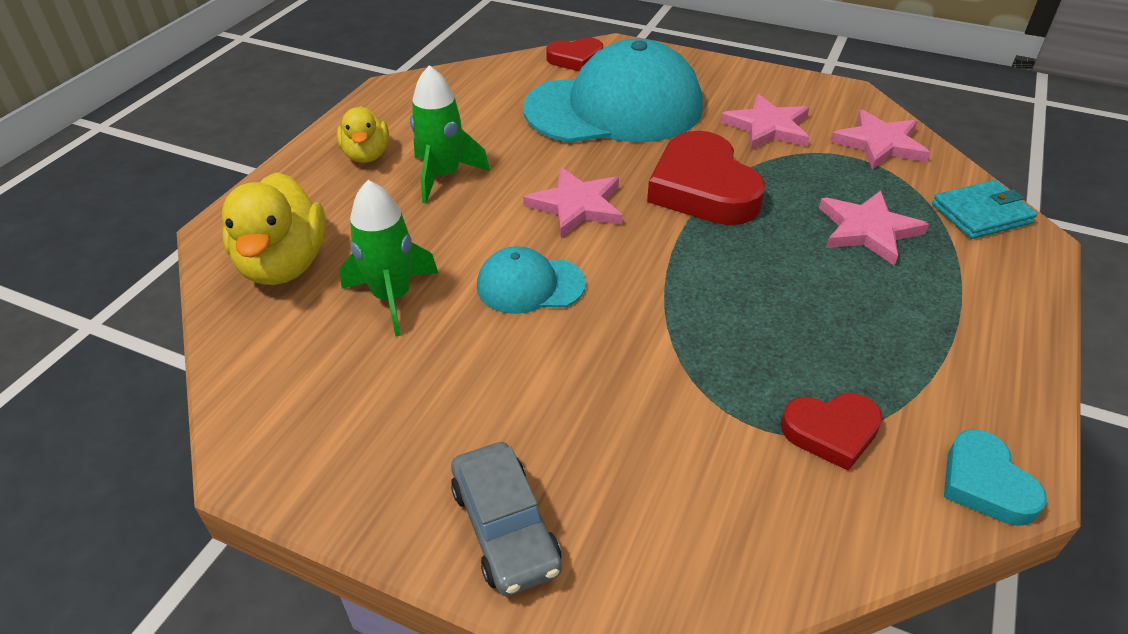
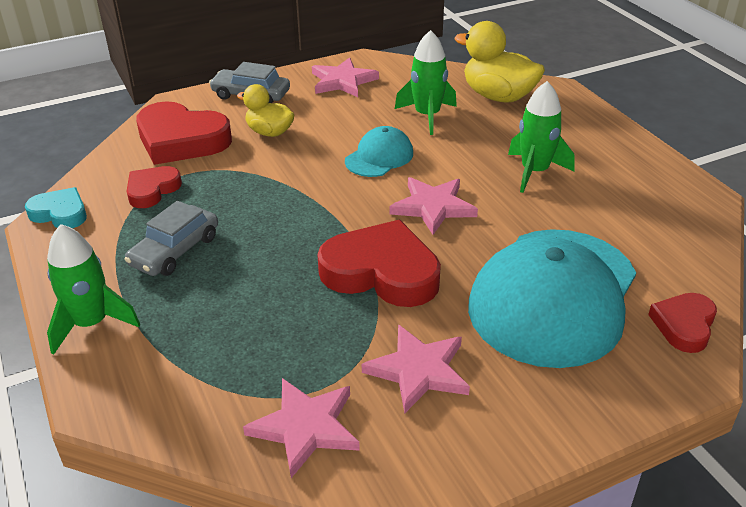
camera: 130 degrees right, 5 degrees down
(367, 155) = (597, 153): yellow duck -> yellow duck (269, 132)
(712, 504) = (181, 140): none -> red heart
(868, 230) = (232, 319): pink star -> pink star (342, 81)
(868, 325) = (175, 251): none -> grey car
(981, 214) = (154, 400): turquoise wallet -> none
(1008, 304) = (91, 324): none -> green rocket

